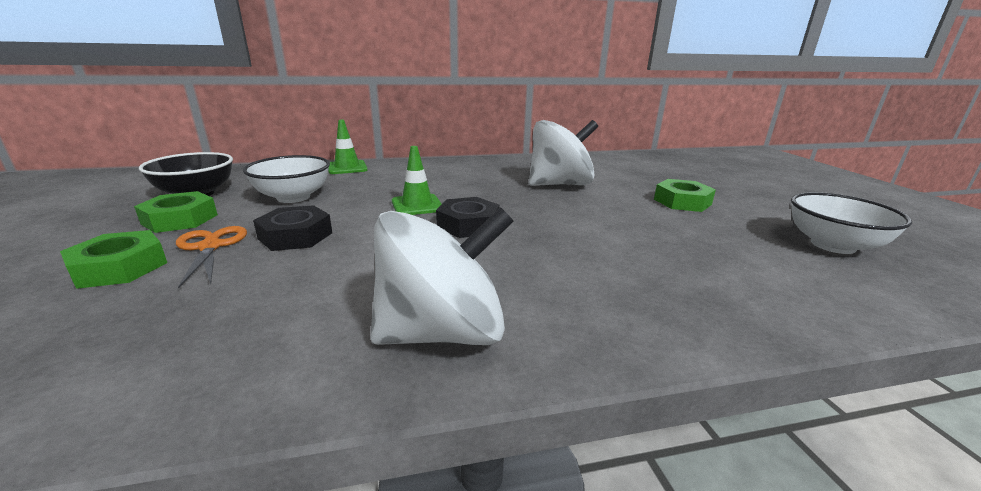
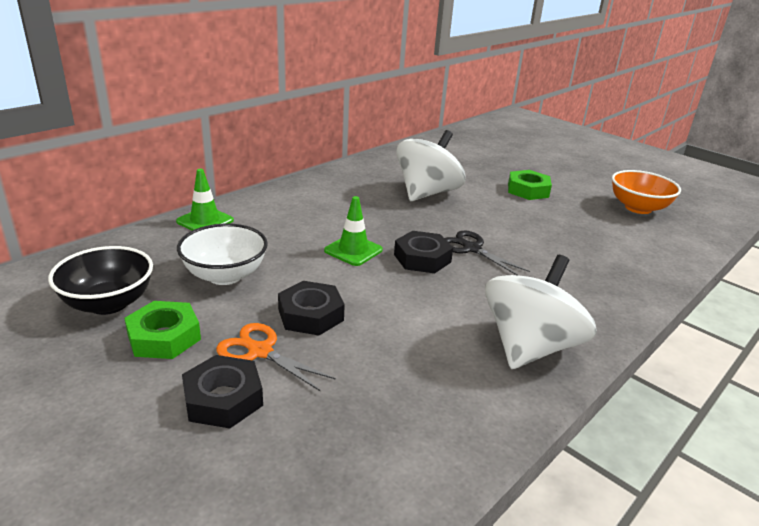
camera: 35 degrees left, 5 degrees up
(120, 267) = (223, 399): green nut -> black nut
(533, 230) = (471, 249): none -> black scissors
(832, 245) = (638, 208): white bowl -> orange bowl

